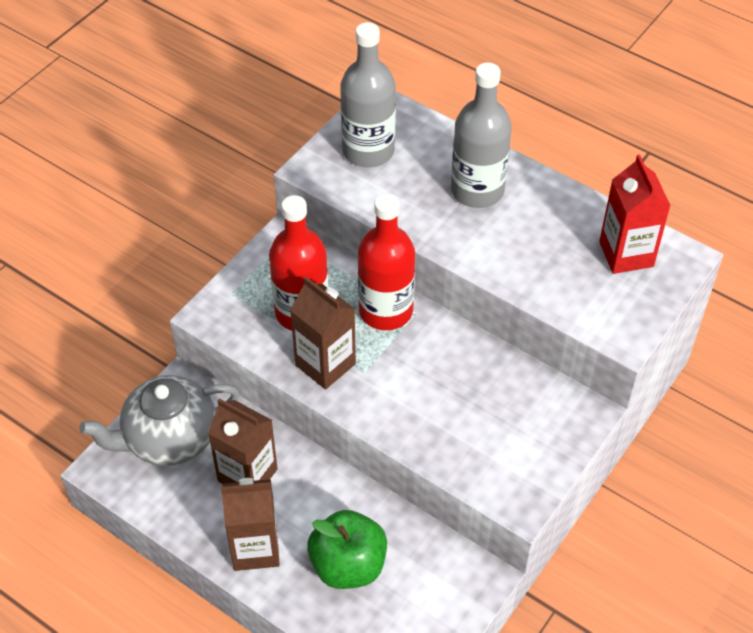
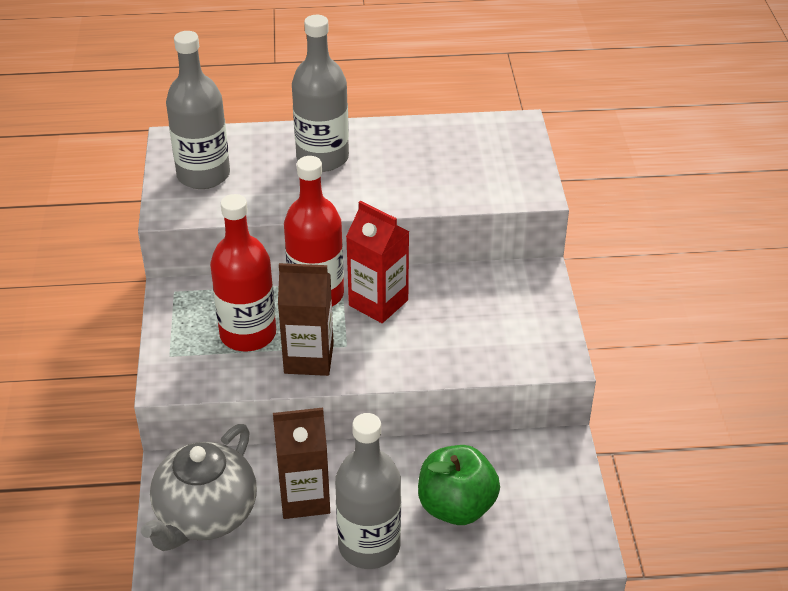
camera: 40 degrees left, 10 degrees down
(255, 548) = (369, 546): brown carton -> grey bottle
(626, 254) = (477, 142): red carton -> red carton (378, 303)

